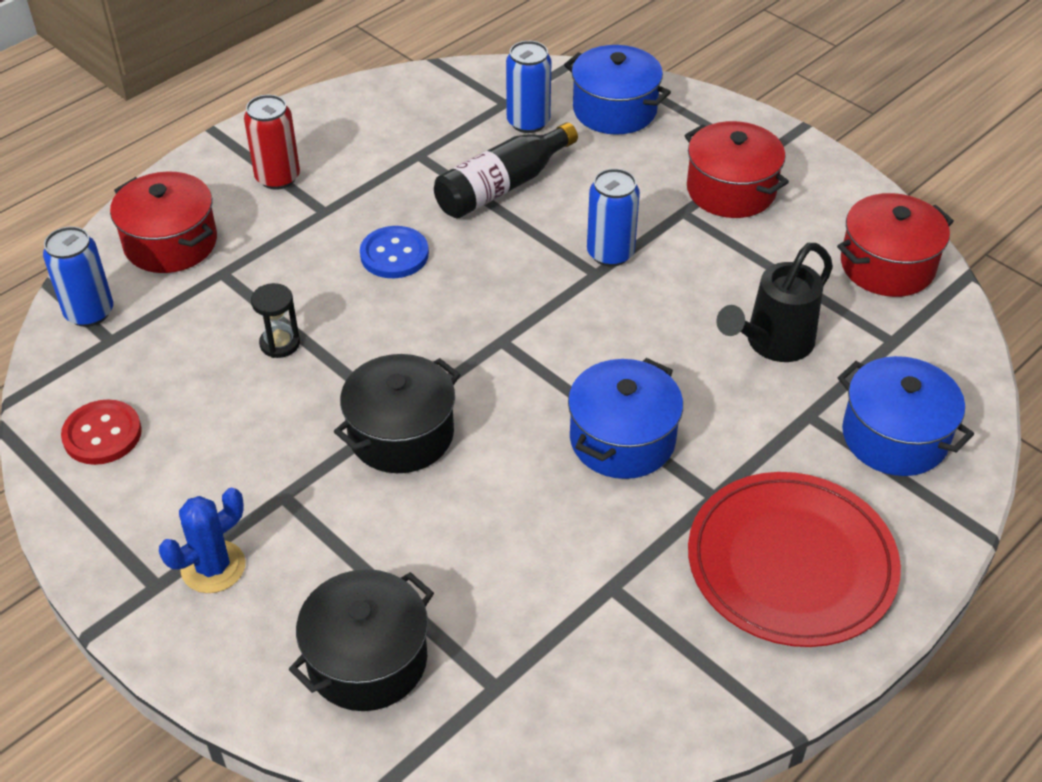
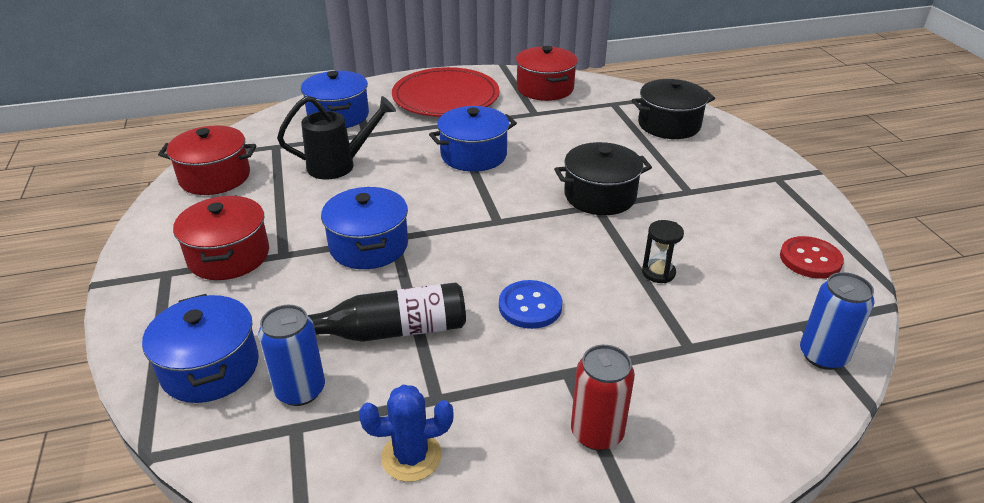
camera: 150 degrees left, 10 degrees down
(171, 243) = (734, 398): red pot -> red pot (545, 88)
(213, 567) = (741, 175): blue cactus -> blue cactus (411, 457)
(610, 253) = (369, 246): blue can -> blue pot

